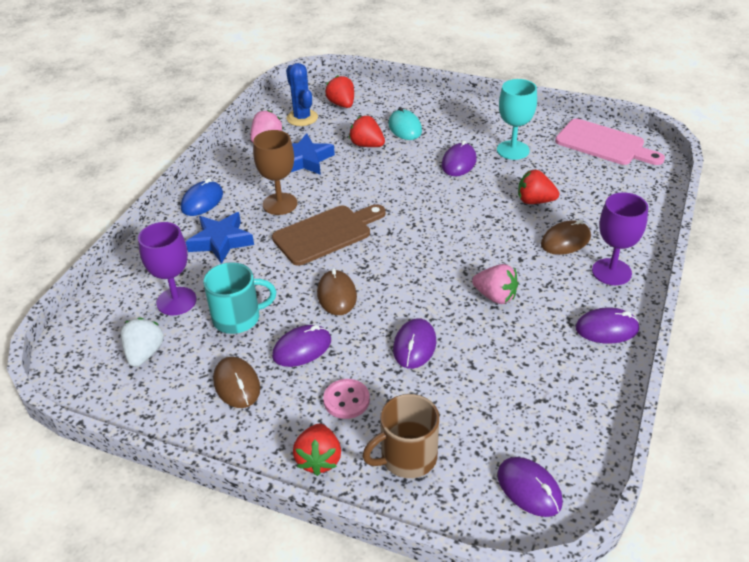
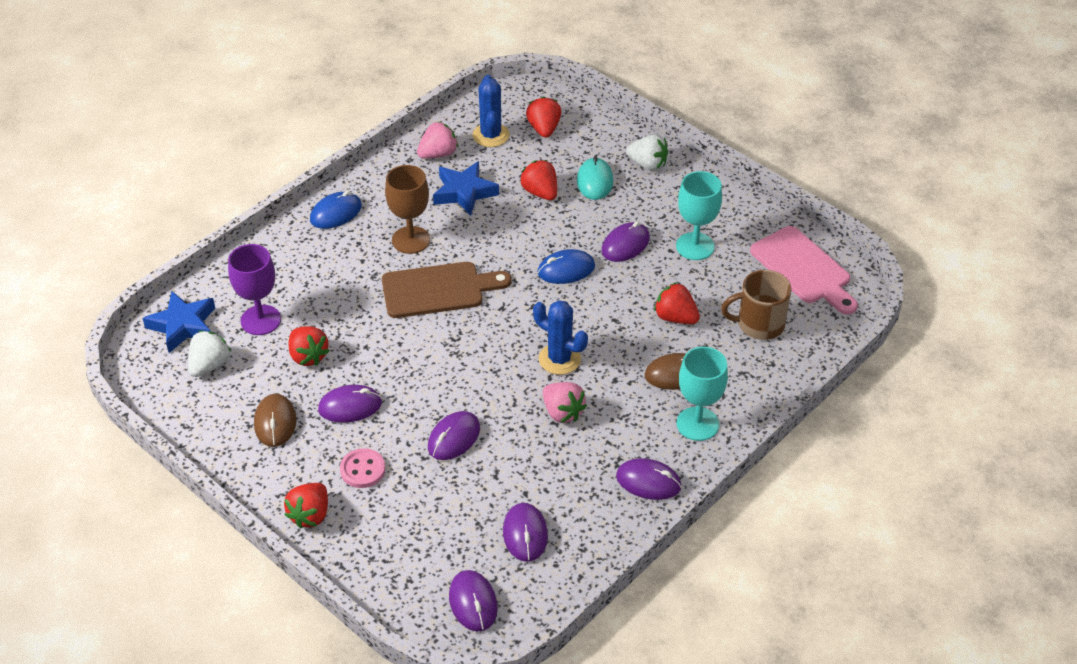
camera: 20 degrees right, 5 degrees up
(221, 241) = (332, 266): blue star -> blue star (183, 325)
(238, 318) = (308, 356): turquoise mug -> red strawberry
(337, 295) = (411, 362): brown mouse -> none
(407, 457) = (385, 539): brown mug -> brown mug (759, 324)
(424, 191) = (566, 269): none -> blue mouse
(437, 108) = (648, 164): none -> white strawberry
(464, 256) = (559, 359): none -> blue cactus
(534, 408) = (525, 534): none -> purple mouse
(611, 272) = (697, 424): purple goblet -> turquoise goblet

